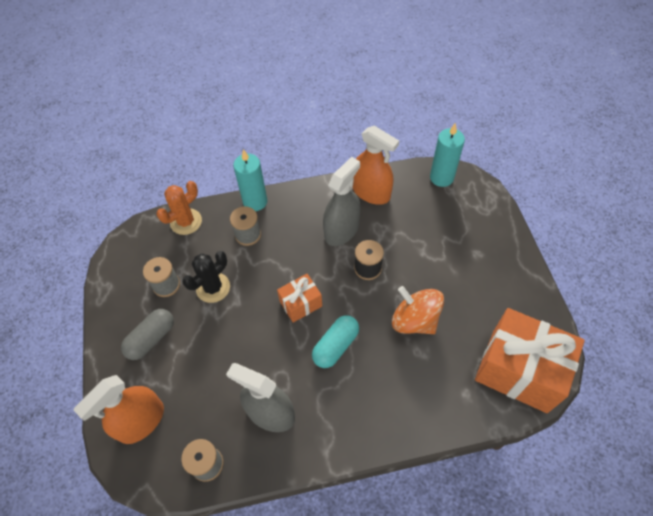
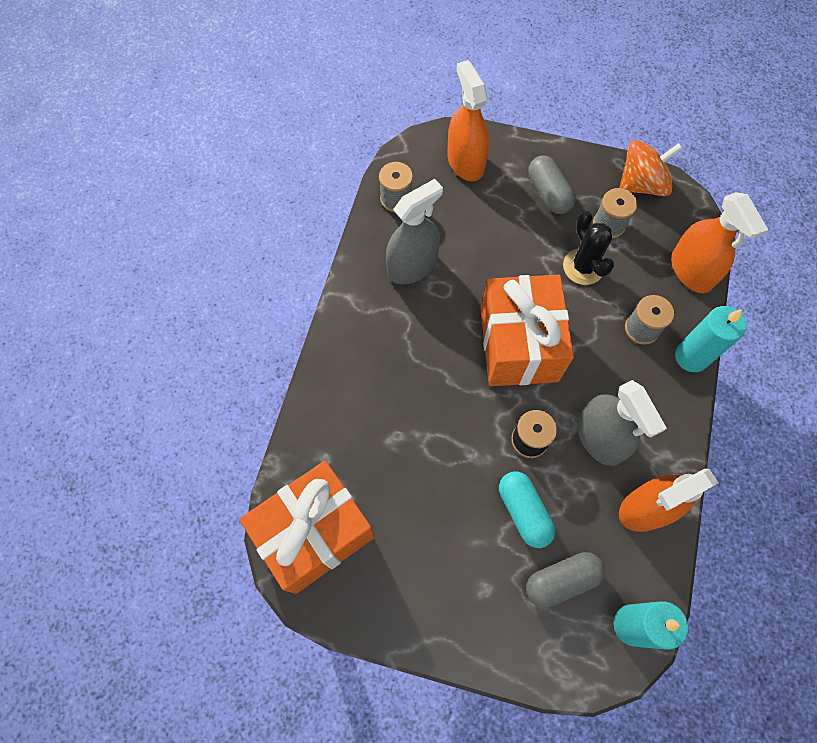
camera: 115 degrees right, 10 degrees up
(186, 222) = (691, 270): orange cactus -> orange spray bottle
(300, 303) = (518, 344): orange gift -> orange gift, size x2.01
(335, 346) = (449, 356): turquoise capsule -> turquoise capsule (523, 511)
(414, 320) = (435, 455): orange spinning top -> orange spinning top (641, 184)
(442, 217) = (561, 580): none -> grey capsule

